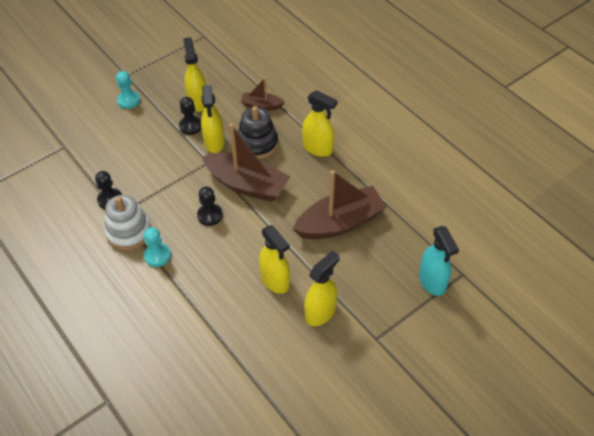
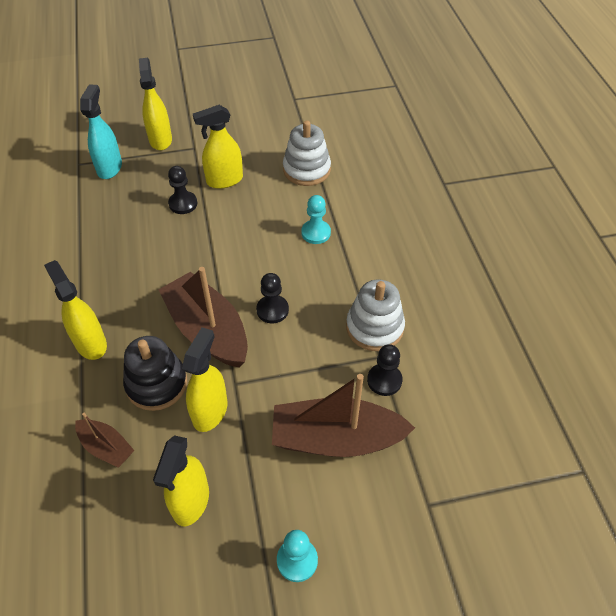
camera: 155 degrees left, 0 degrees up
(157, 255) = (352, 287): turquoise pawn -> turquoise pawn (316, 233)
(190, 126) = (226, 456): black pawn -> black pawn (183, 204)
(251, 359) = (306, 170): none -> white stacking toy
(275, 281) = (246, 219): yellow spray bottle -> yellow spray bottle (160, 140)
(340, 223) = (142, 247): brown boat -> brown boat (336, 438)

